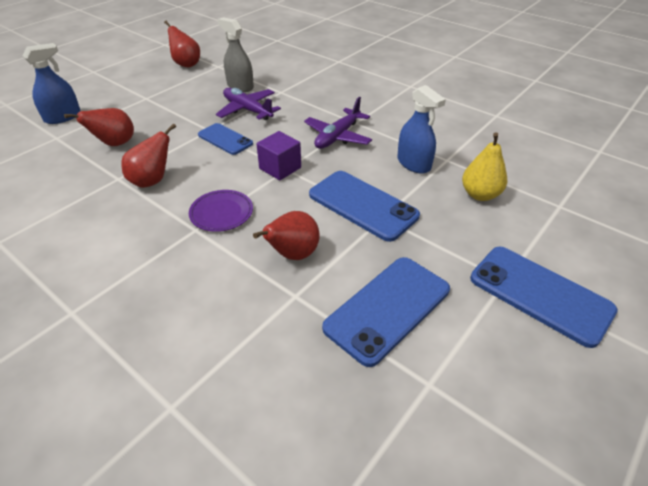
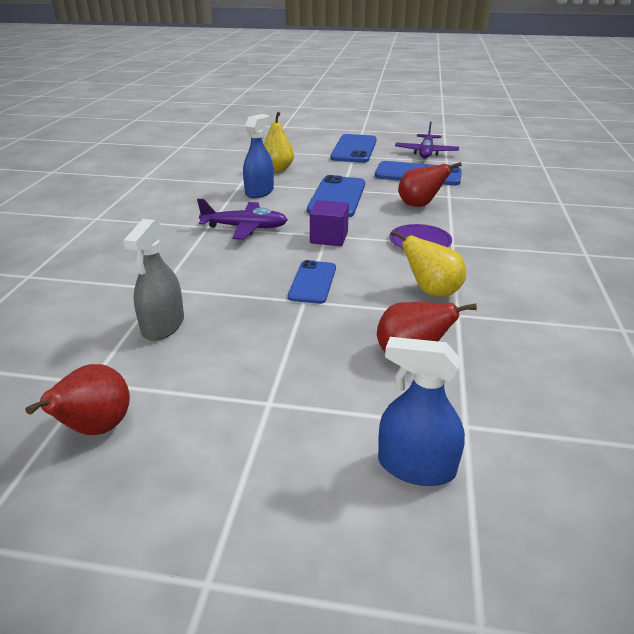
camera: 120 degrees left, 10 degrees down
(152, 181) = (431, 291): red pear -> yellow pear
(247, 110) = (232, 293): purple plane -> purple plane (426, 153)

